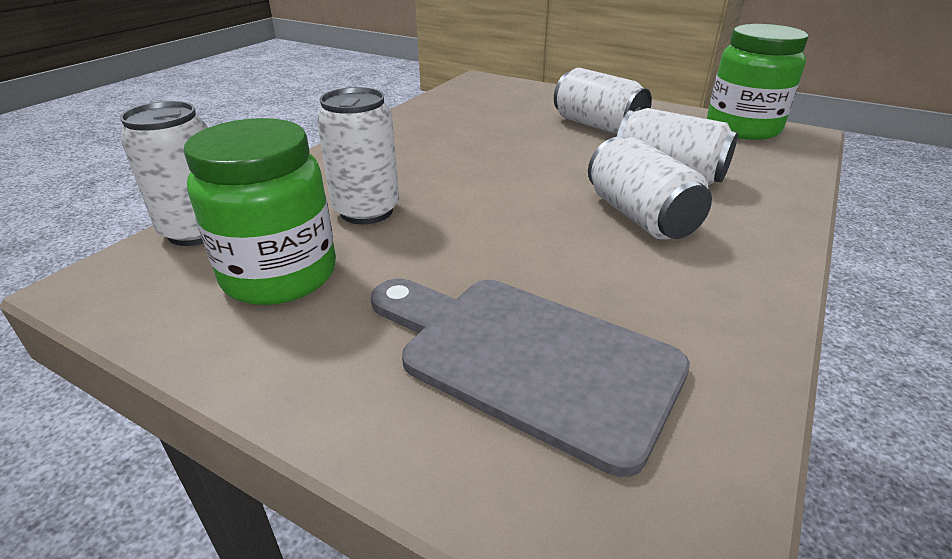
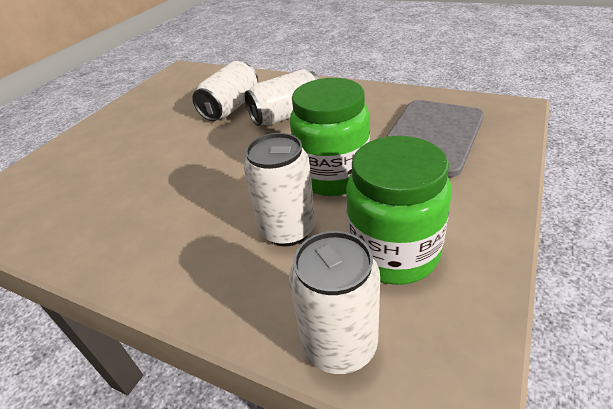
camera: 90 degrees left, 5 degrees up
(597, 126) = (140, 134): white can -> none
(742, 128) = (166, 84): green jar -> green jar (333, 176)

